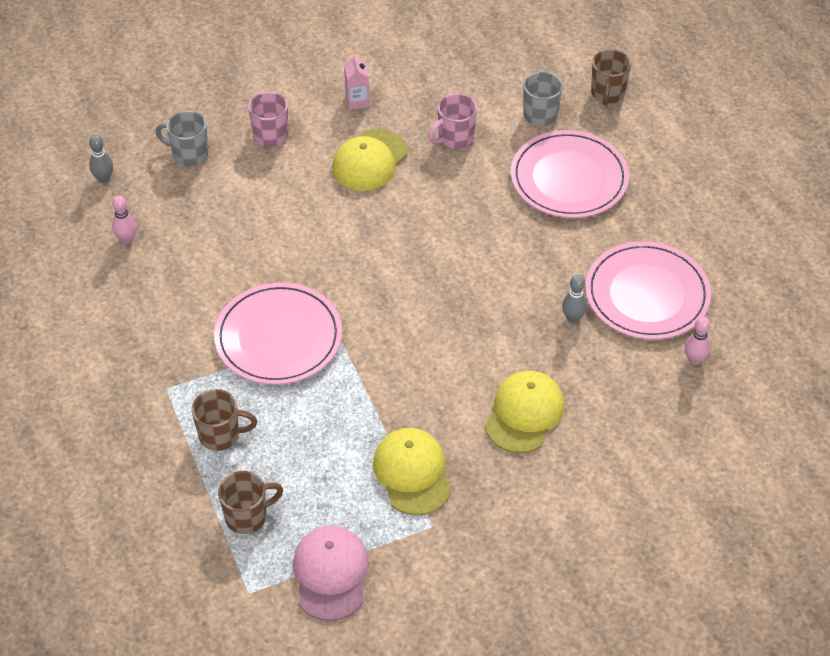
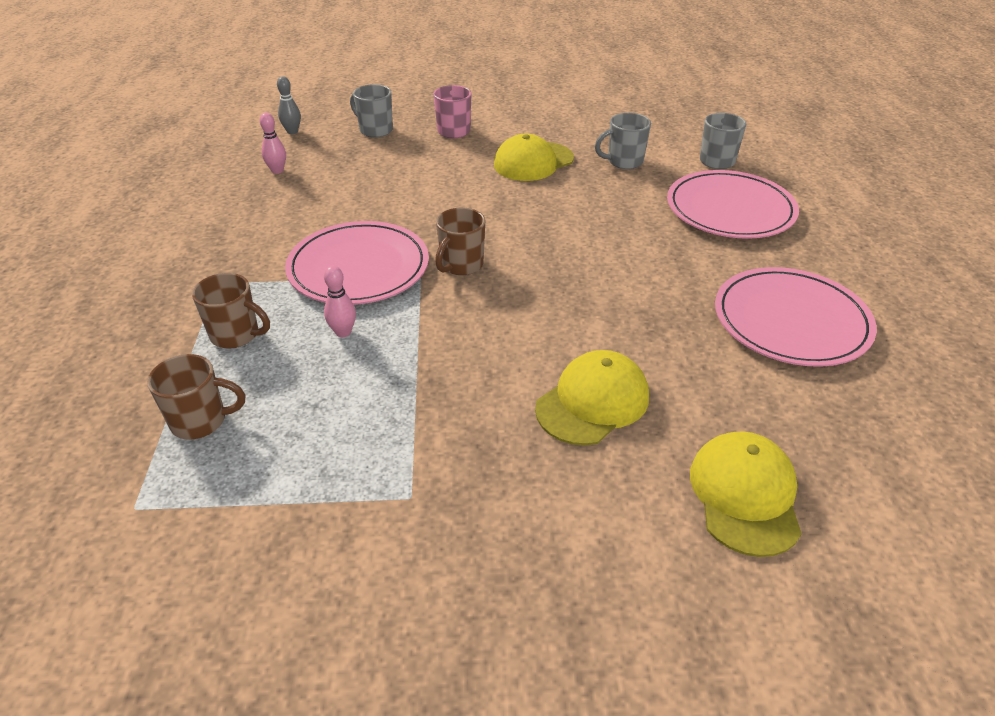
camera: 20 degrees right, 10 degrees down
(330, 574) = (246, 517): pink cap -> none
(357, 101) = (545, 124): pink carton -> none
(412, 473) = (421, 429): yellow cap -> yellow cap (745, 495)
(455, 138) = (624, 162): pink mug -> grey mug
(573, 318) = (692, 322): grey bowling pin -> none
(607, 94) = (792, 159): brown mug -> brown mug (461, 265)
(694, 359) = (839, 399): pink bowling pin -> pink bowling pin (343, 332)

